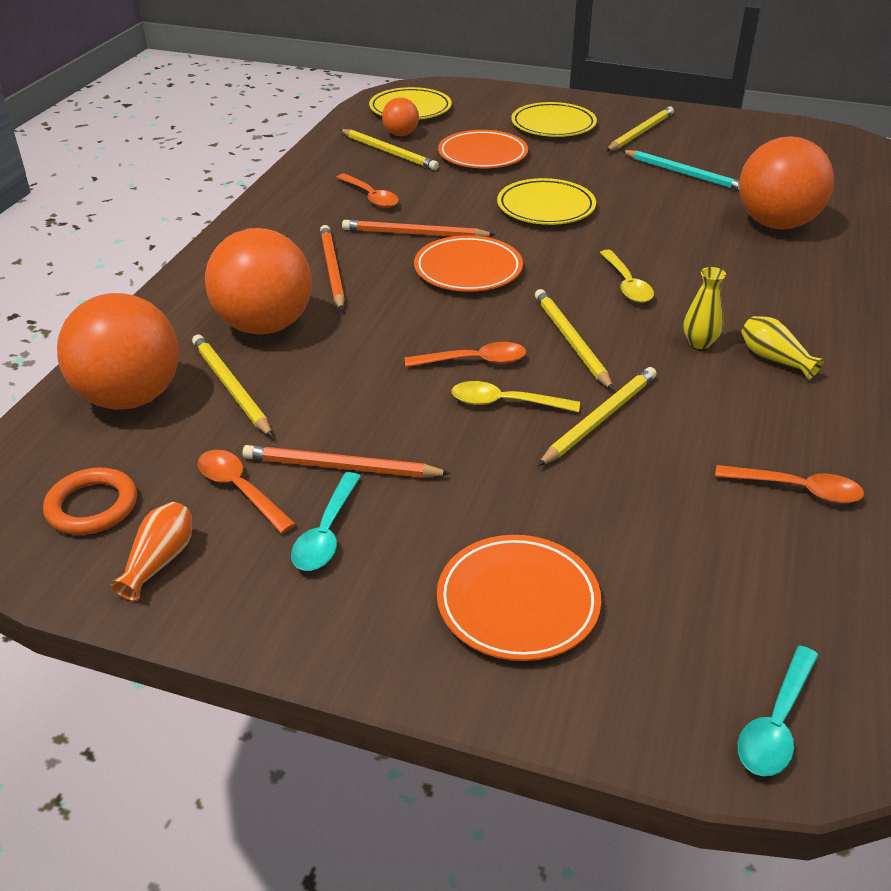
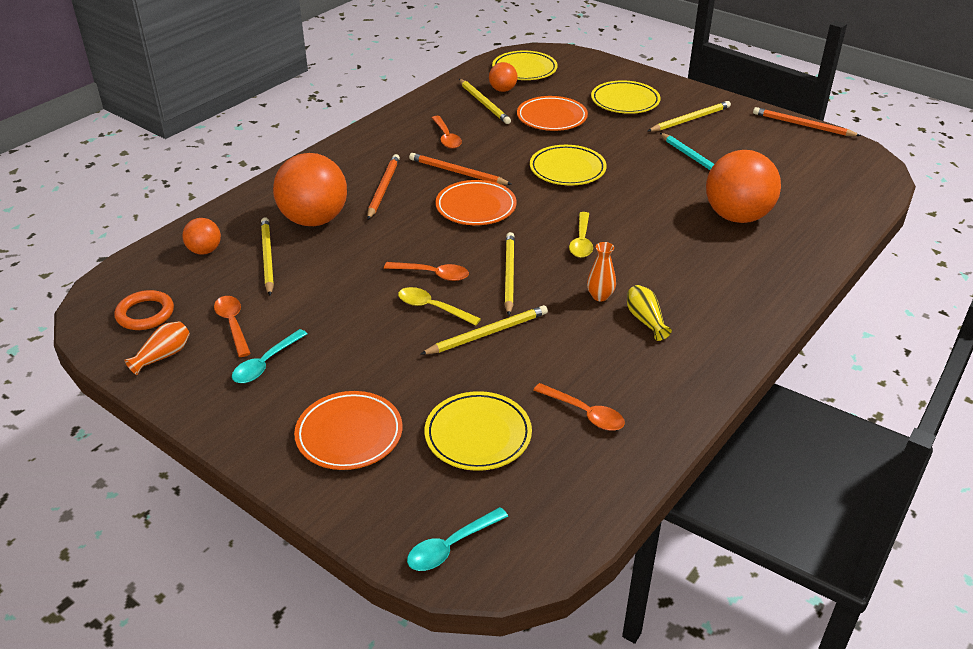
camera: 20 degrees right, 0 degrees up
(130, 397) = (205, 251): orange ball -> orange ball, size x0.49
(341, 467) = (300, 325): orange pencil -> orange pencil (802, 125)
(690, 554) = (478, 435): none -> yellow plate
(699, 343) = (600, 296): yellow vase -> orange vase

